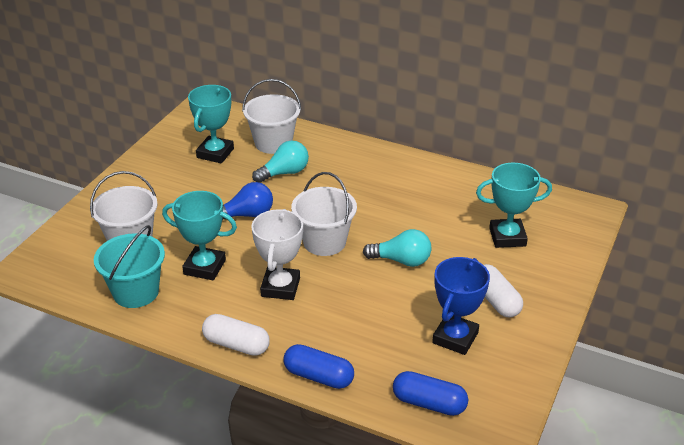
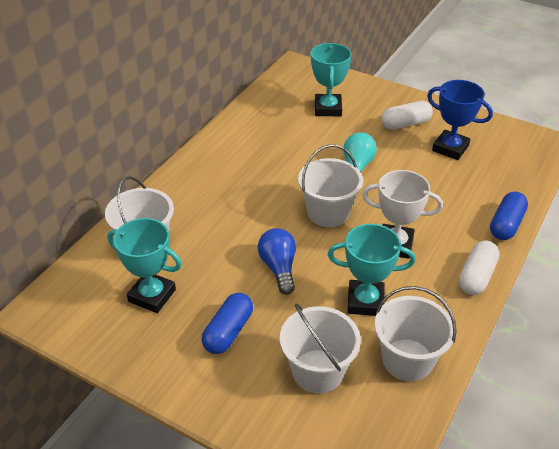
camera: 85 degrees left, 5 degrees up
(136, 292) = (407, 360): turquoise bucket -> white bucket
(204, 267) = (365, 301): turquoise trophy -> turquoise trophy turned 75 degrees clockwise
(284, 173) = (207, 236): turquoise light bulb -> none
(429, 403) = (522, 168): blue capsule -> blue capsule (228, 332)

